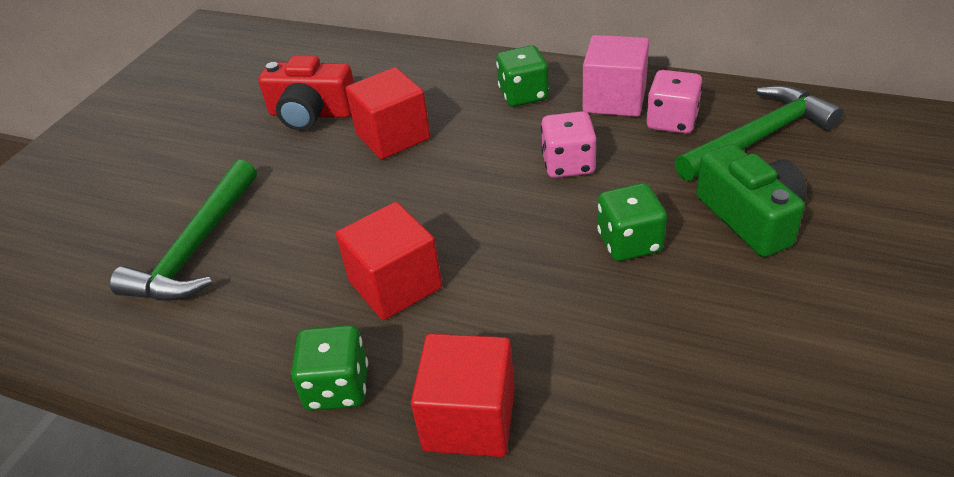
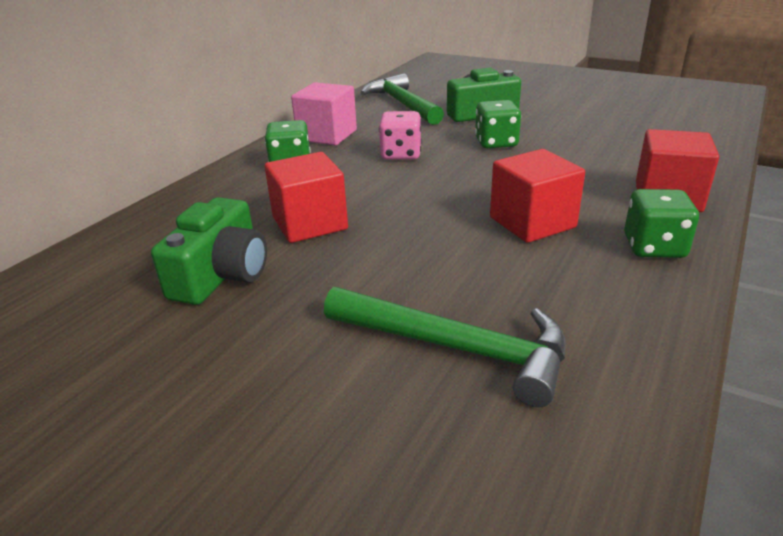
camera: 85 degrees left, 10 degrees down
(311, 114) = (222, 274): red camera -> green camera
(672, 121) = (369, 122): pink dice -> none

